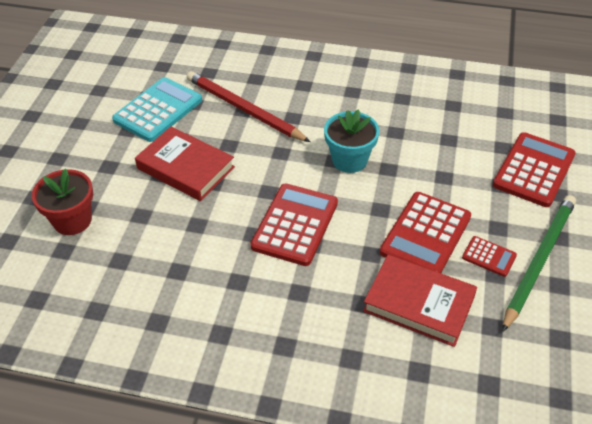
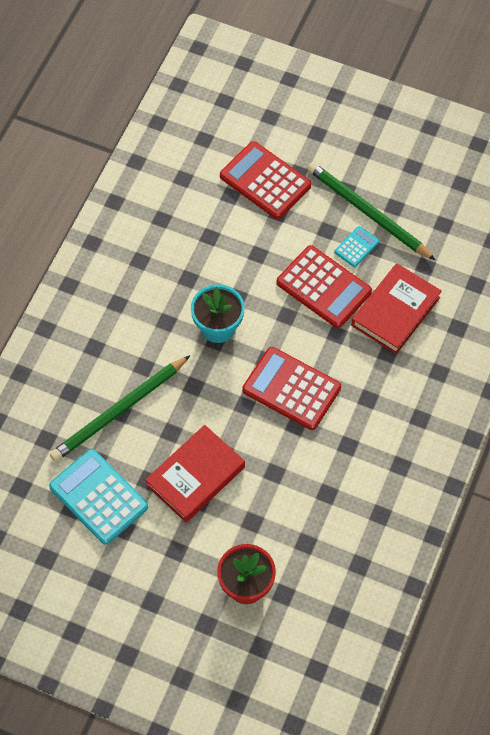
camera: 80 degrees left, 15 degrees up
(244, 110) = (120, 410): red pencil -> green pencil
(489, 256) = (356, 247): red calculator -> turquoise calculator

